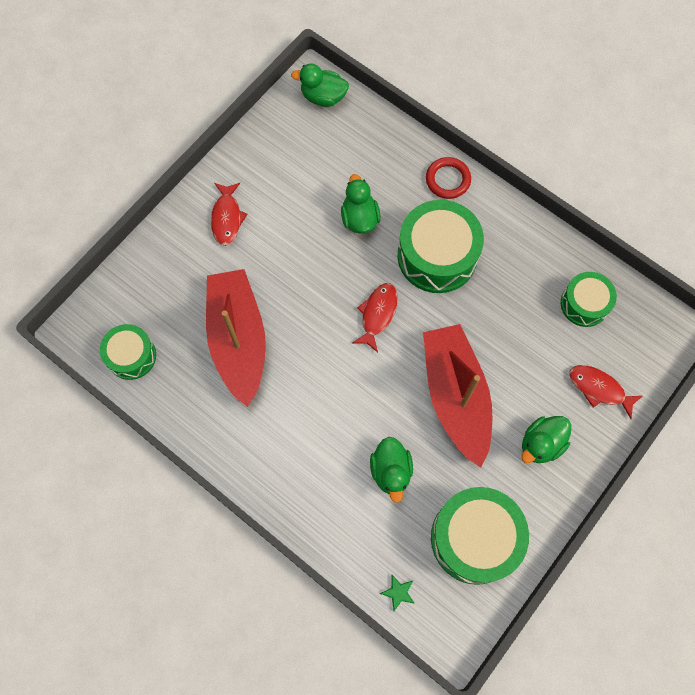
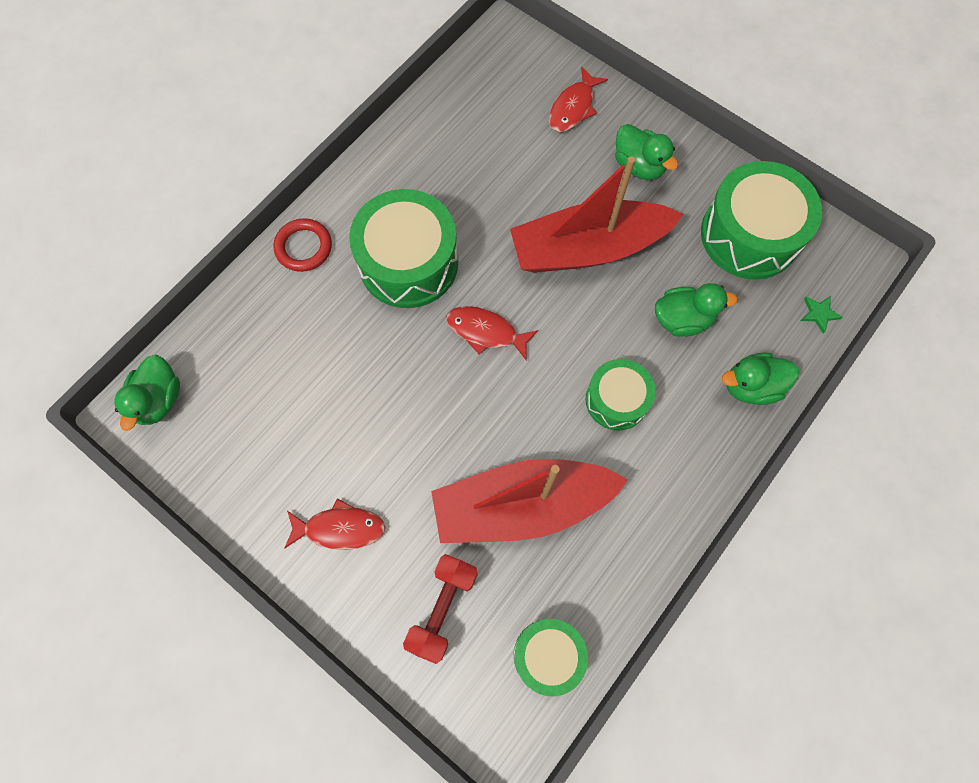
camera: 90 degrees left, 0 degrees up
(168, 286) = (442, 608): none -> red dumbbell
(359, 218) = (351, 352): green duck -> green duck (751, 386)
(584, 304) = (473, 114): green drum -> green drum (616, 400)

